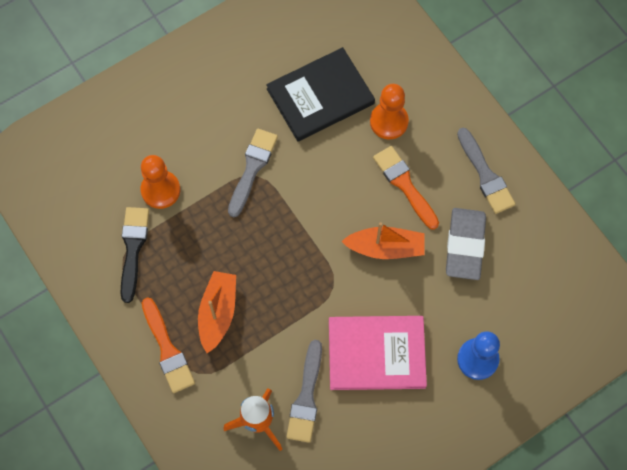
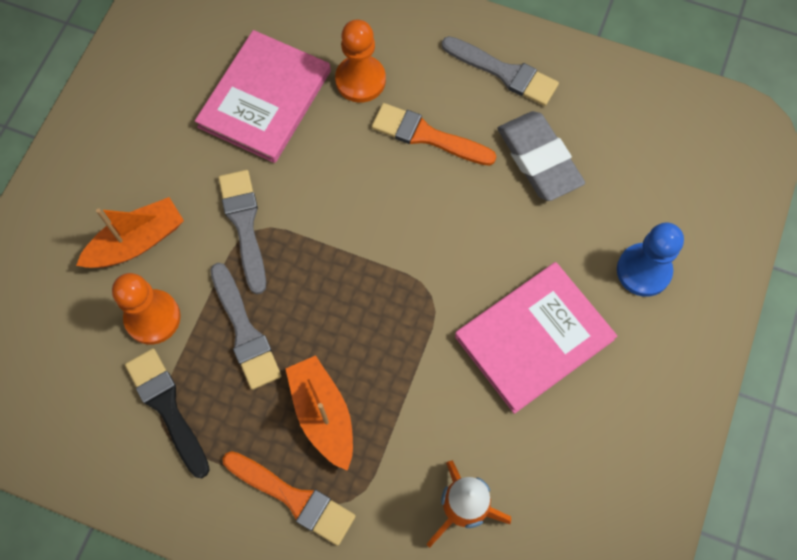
camera: 35 degrees left, 0 degrees up
(306, 397) = (493, 440): grey brush -> grey brush (245, 331)
(320, 96) = (265, 99): black book -> pink book
(385, 247) = (457, 216): orange boat -> orange boat (137, 242)

